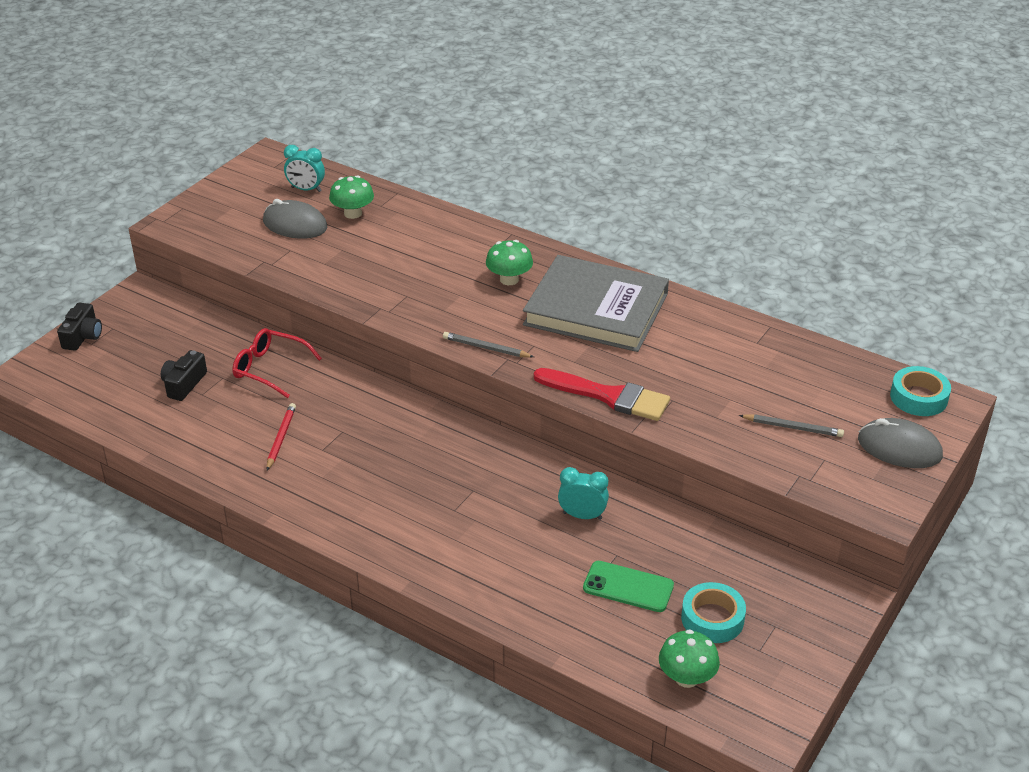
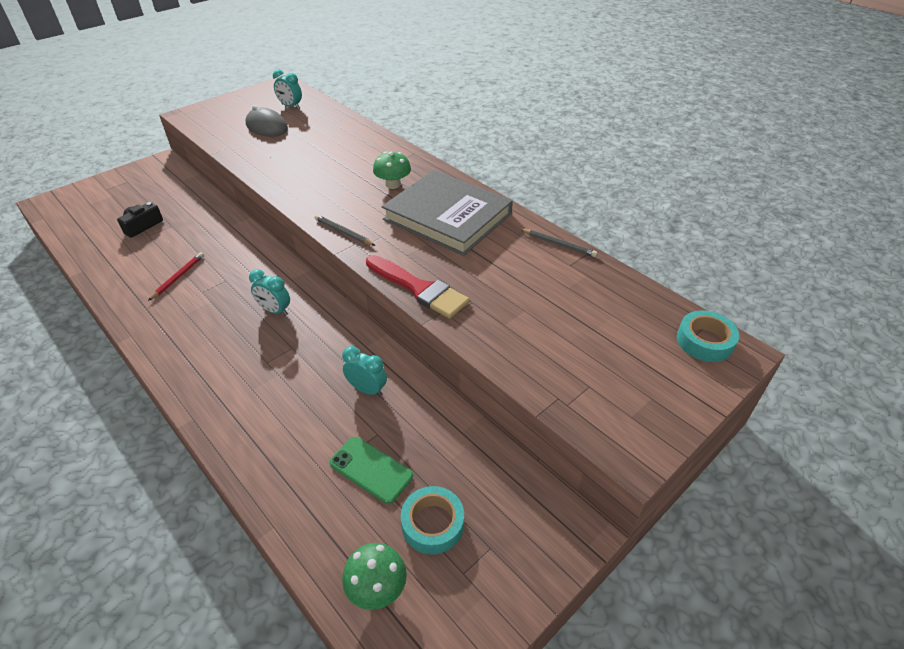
camera: 15 degrees right, 5 degrees up
(83, 336) = (104, 184): black camera -> none
(270, 369) = (207, 225): red glasses -> none
(353, 213) = (311, 125): green mushroom -> none
(427, 454) = (275, 311): none -> turquoise clock
(793, 427) = (571, 348): grey pencil -> grey pencil (559, 244)
(899, 448) = (669, 389): grey mouse -> none

